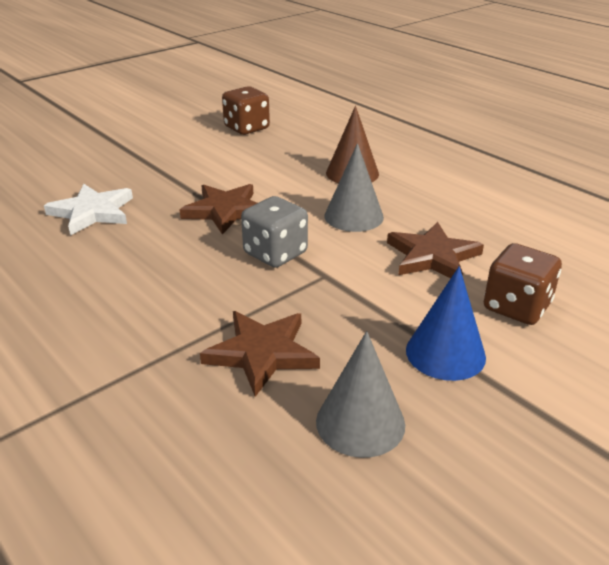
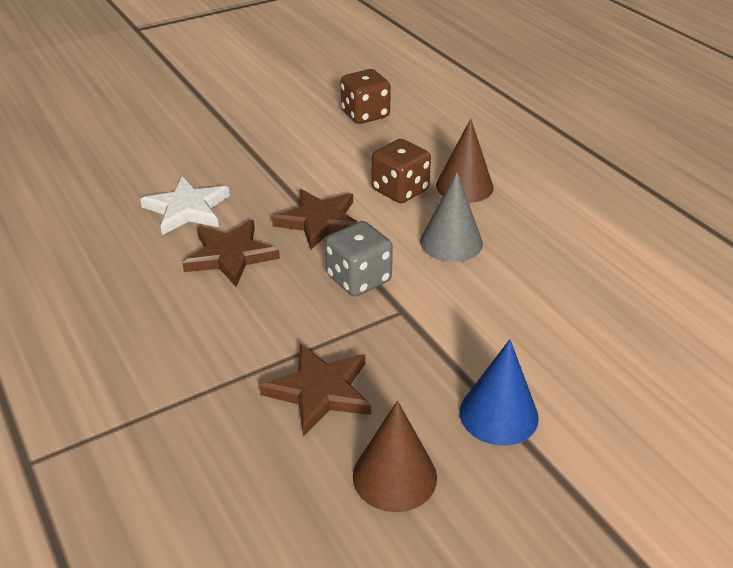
camera: 10 degrees right, 5 degrees up
(360, 422) = (394, 476): grey cone -> brown cone
(432, 256) = (520, 301): brown star -> brown star (230, 256)
(516, 307) = (589, 371): brown dice -> brown dice (400, 190)

